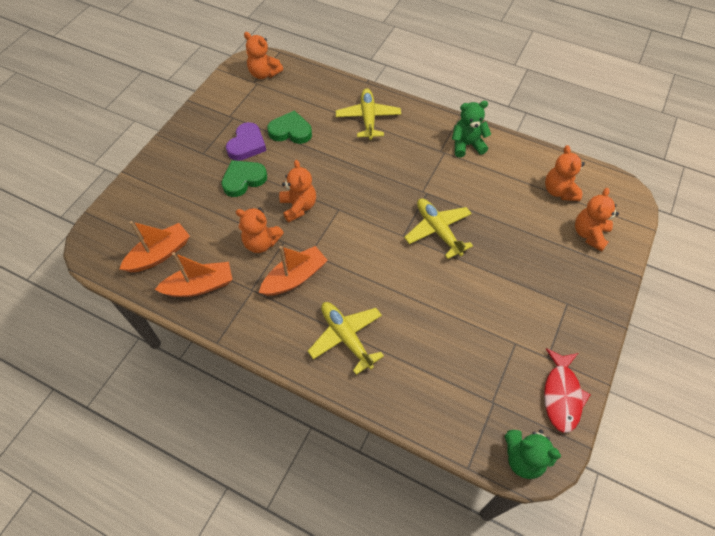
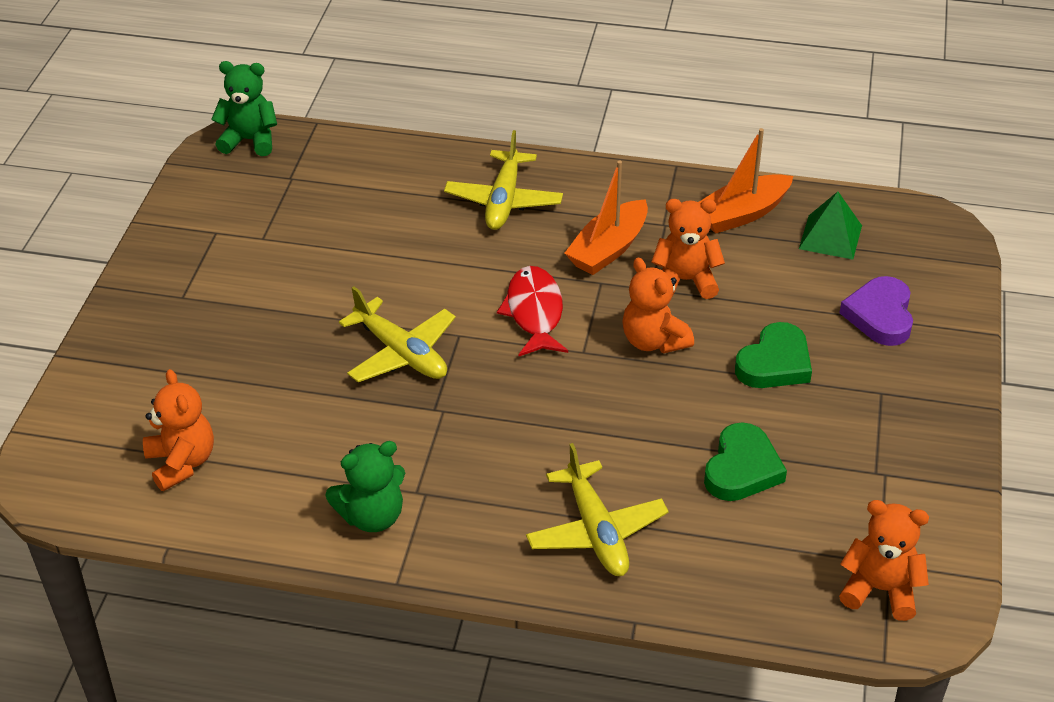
camera: 165 degrees right, 15 degrees down
(159, 254) = (830, 237): orange boat -> green pyramid
(247, 145) = (810, 424): purple heart -> purple heart (880, 315)
(290, 131) = (742, 468): green heart -> green heart turned 60 degrees counterclockwise
(346, 337) = (504, 201): yellow plane -> yellow plane turned 60 degrees clockwise
(561, 395) = (199, 199): red fish -> red fish (534, 312)
(589, 234) = (133, 399): orange teddy bear -> none

